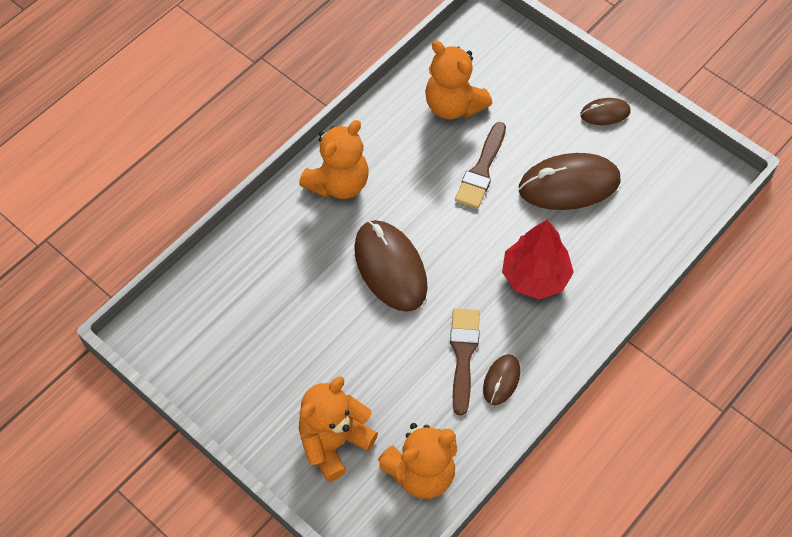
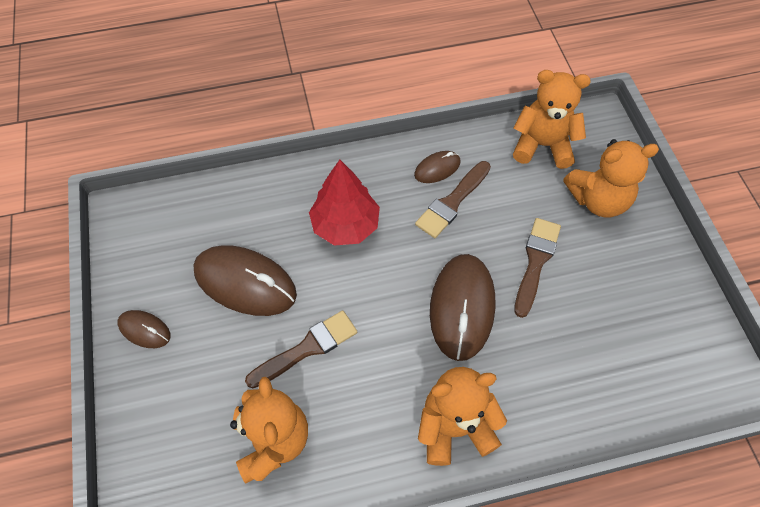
camera: 145 degrees left, 0 degrees up
(355, 343) = (535, 262): none -> brown brush

